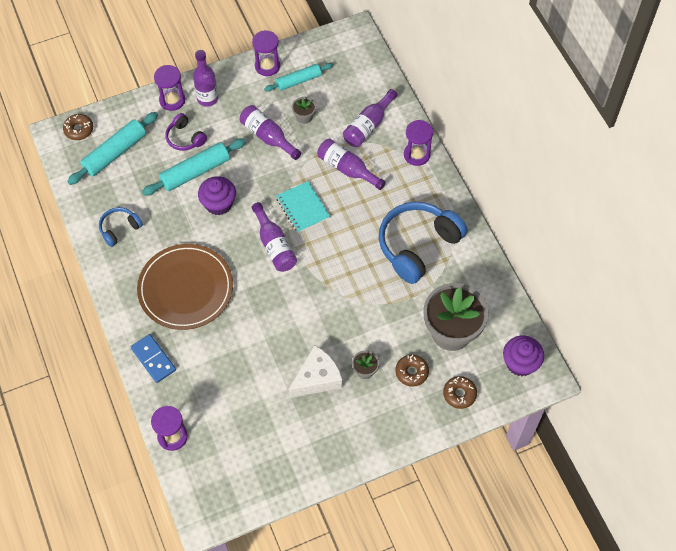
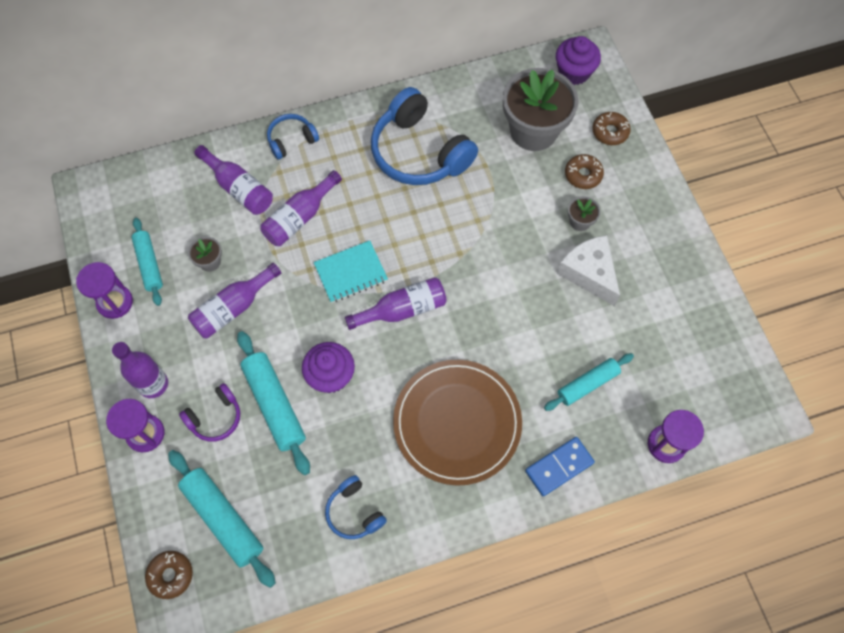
camera: 85 degrees left, 5 degrees up
(219, 378) = (587, 384): none -> turquoise rolling pin
(416, 155) = (291, 140): purple hourglass -> blue headphones

